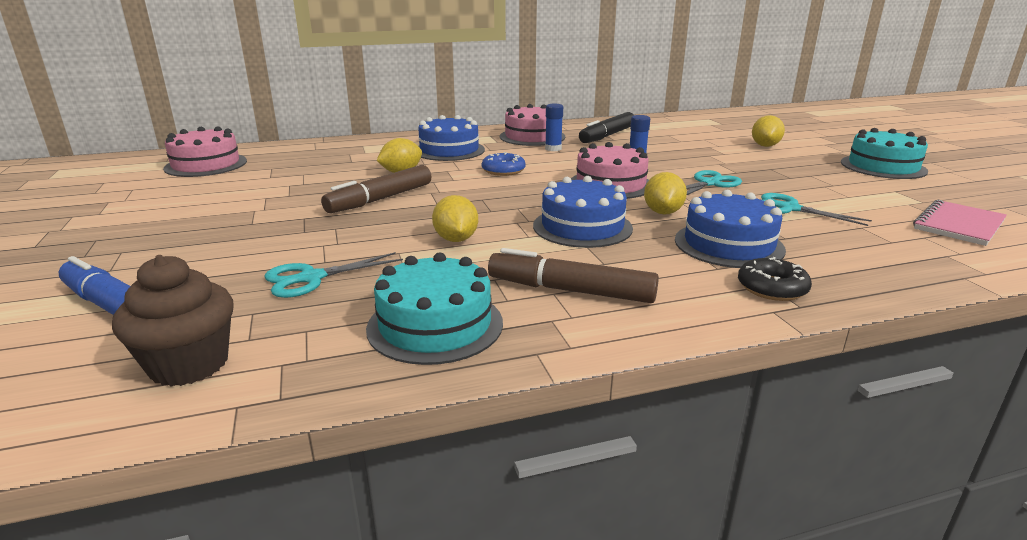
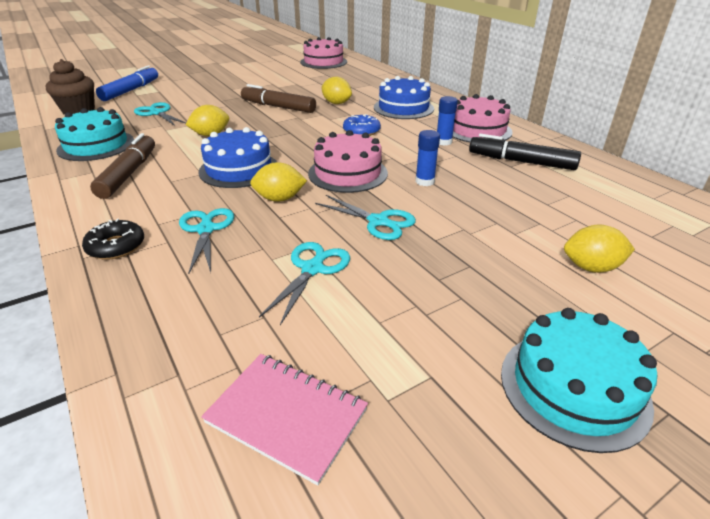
camera: 75 degrees right, 10 degrees up
(728, 244) = (206, 229): blue cake -> turquoise scissors

